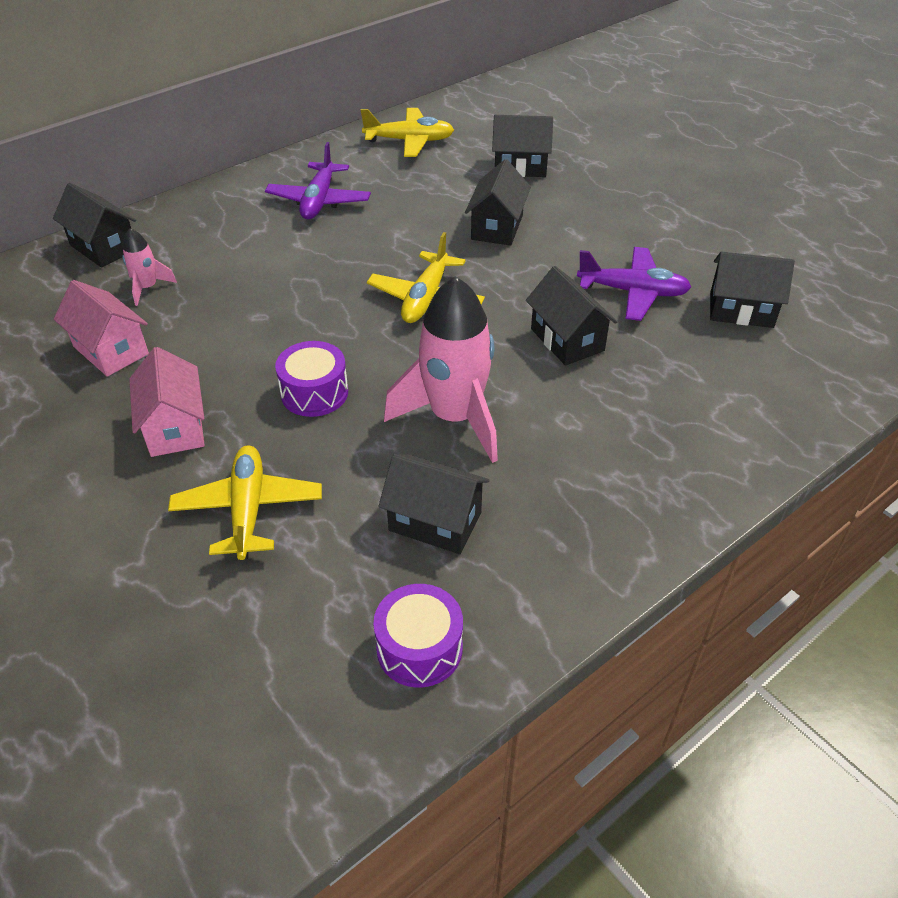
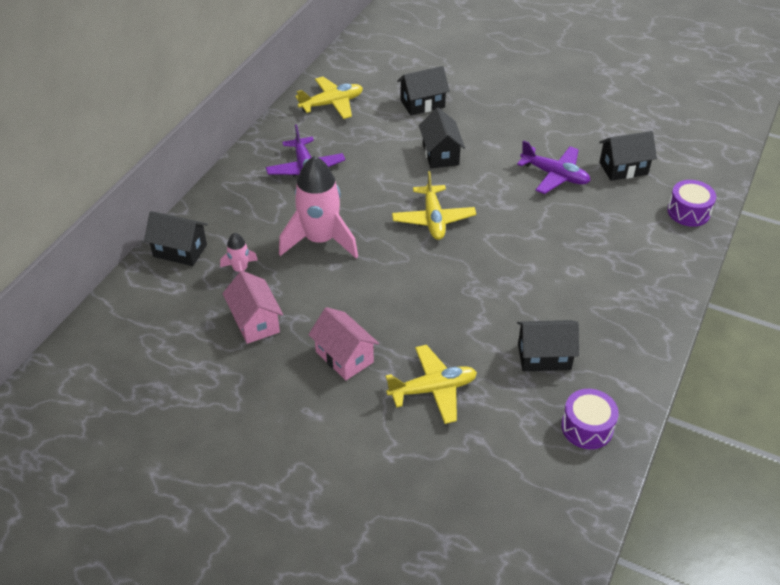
camera: 25 degrees left, 0 degrees up
(111, 350) = (255, 322): pink house -> pink house turned 45 degrees clockwise
(248, 509) = (433, 389): yellow plane -> yellow plane turned 105 degrees clockwise
(314, 393) = (413, 304): purple drum -> purple drum (688, 212)
(454, 417) = (509, 291): pink rocket -> pink rocket (320, 240)
(567, 340) = (538, 219): black house -> none
(632, 292) = (554, 175): purple plane -> purple plane turned 45 degrees clockwise

